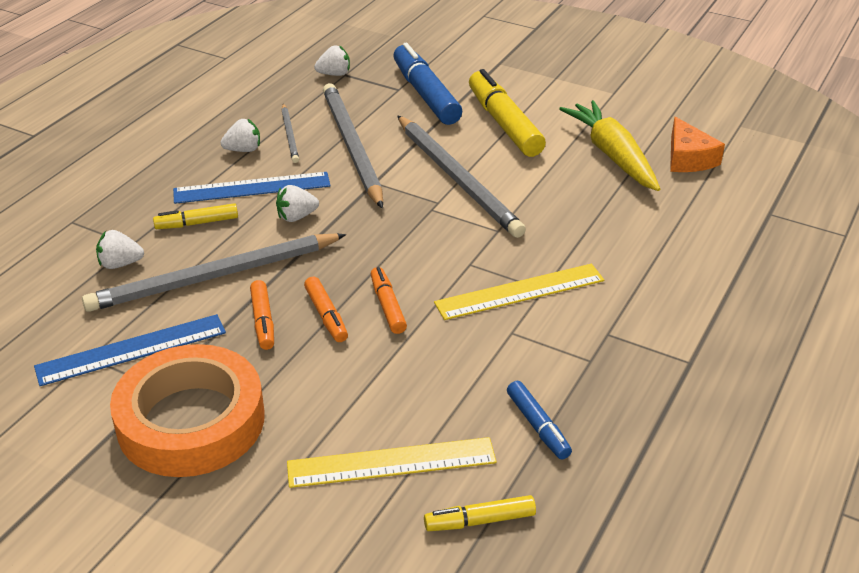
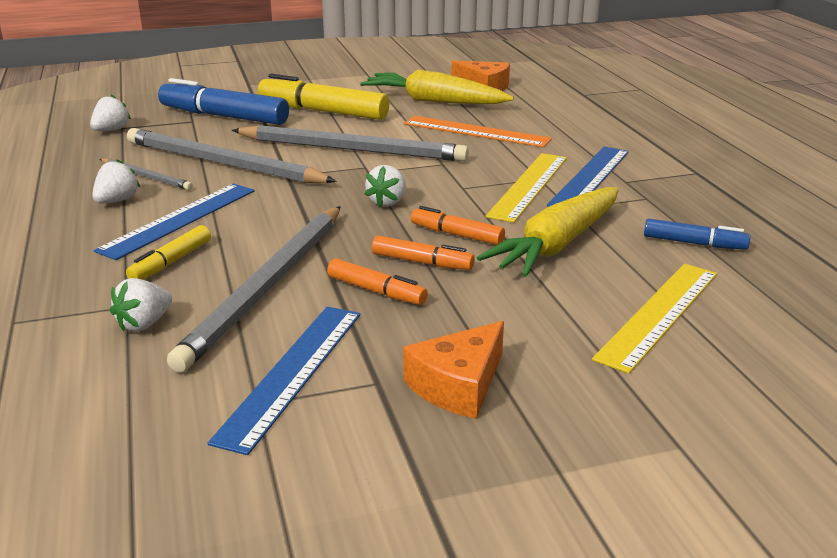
camera: 45 degrees left, 10 degrees down
(191, 421) = (458, 385): orange tape -> orange cheese
(296, 217) = (263, 219): white strawberry -> white strawberry (387, 202)
(436, 359) = (557, 245): none -> yellow carrot
(479, 521) = (777, 309): yellow marker -> none
(584, 209) = (476, 131): none -> orange ruler
(585, 312) = (590, 177): none -> blue ruler

